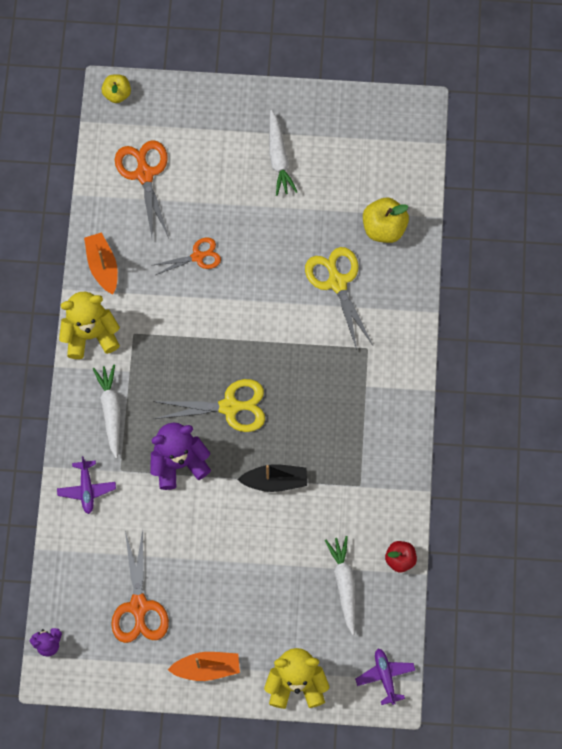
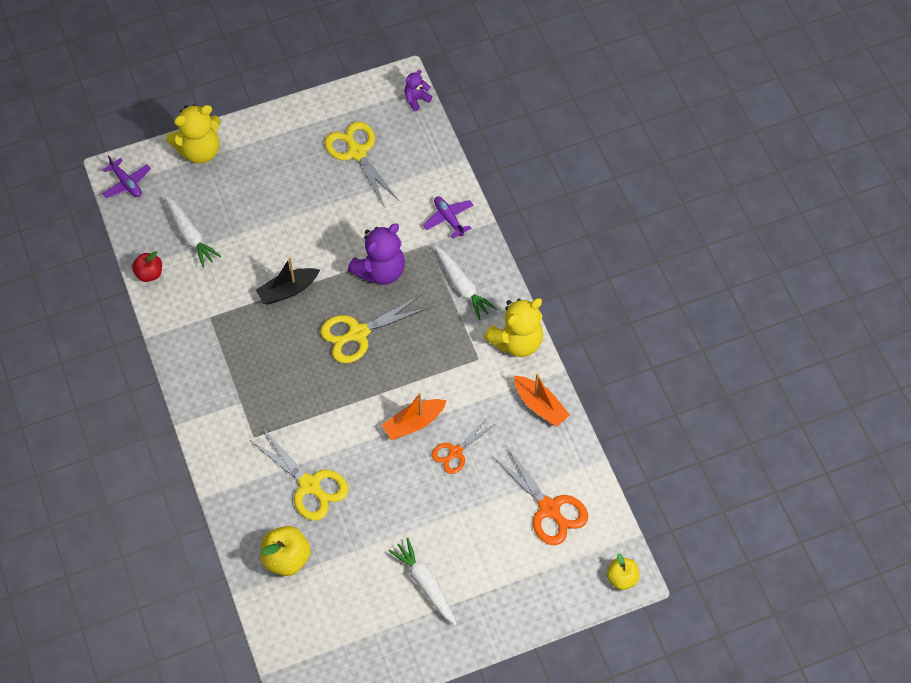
camera: 155 degrees right, 10 degrees down
(139, 606) = (357, 153): orange scissors -> yellow scissors
(207, 668) = (278, 132): orange boat -> orange boat (414, 423)

